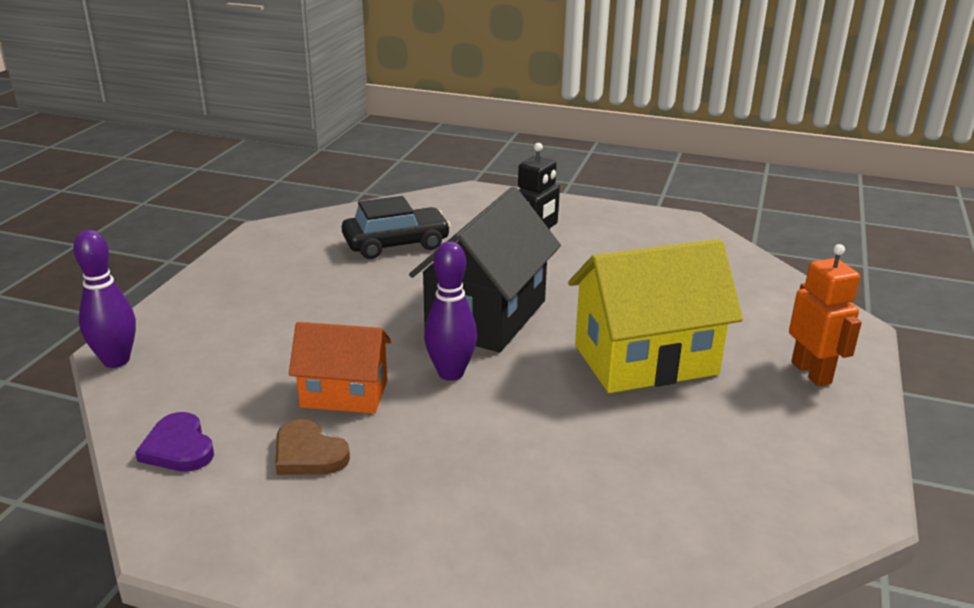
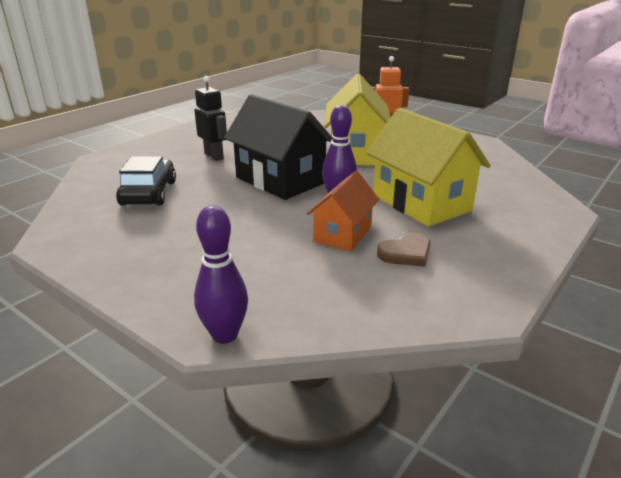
camera: 70 degrees left, 0 degrees up
(178, 447) = (380, 304): purple heart -> none
(479, 451) = (421, 203): none -> yellow house

